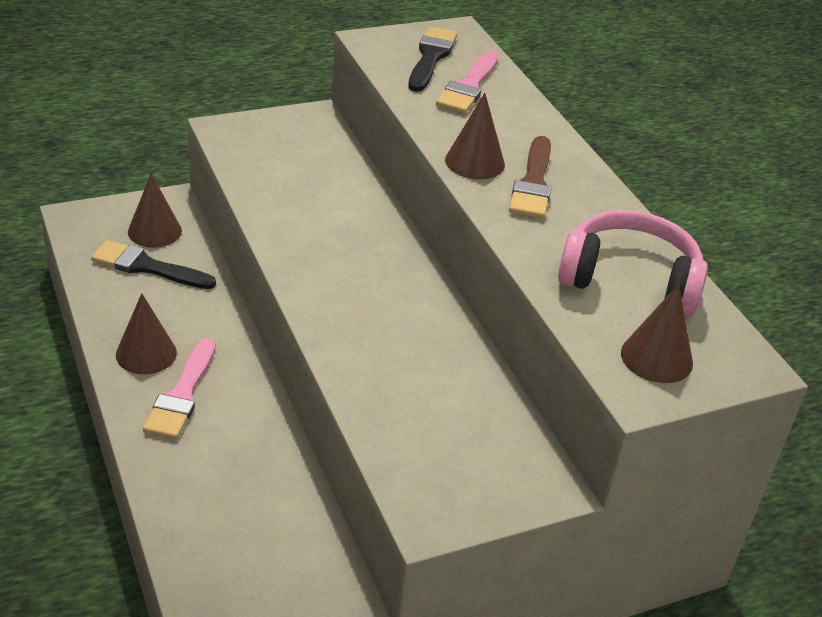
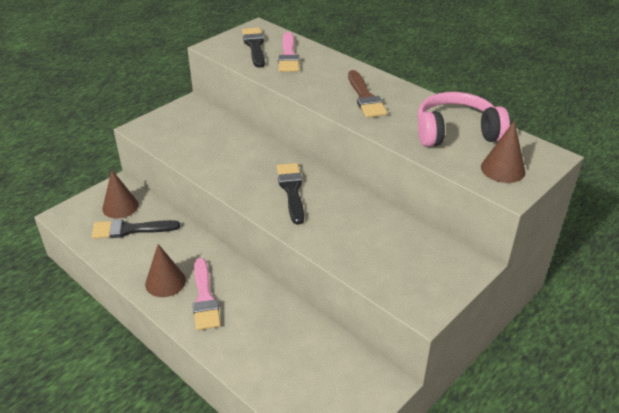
camera: 20 degrees left, 0 degrees up
(367, 285) = (291, 190): none -> black brush
(475, 162) = (325, 96): brown cone -> none

